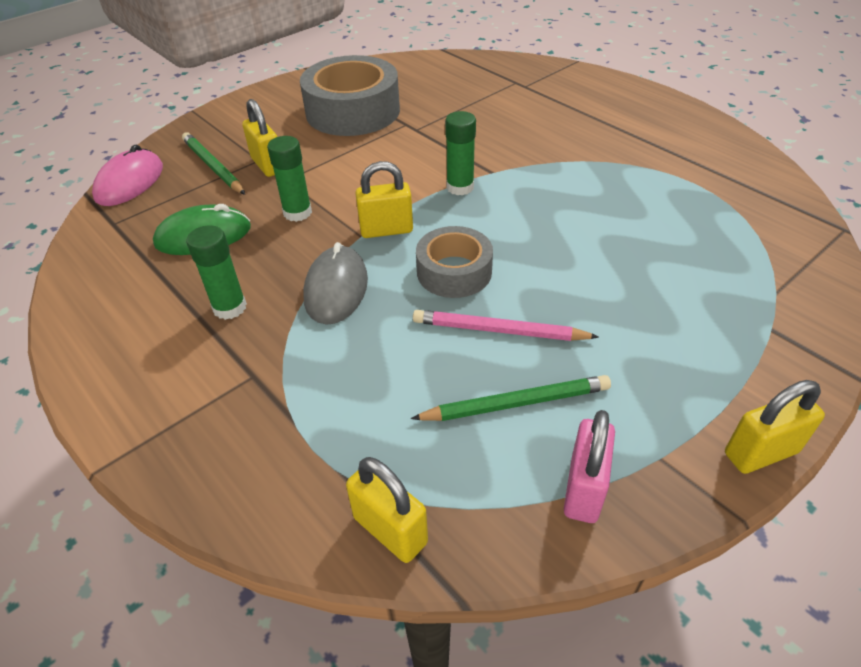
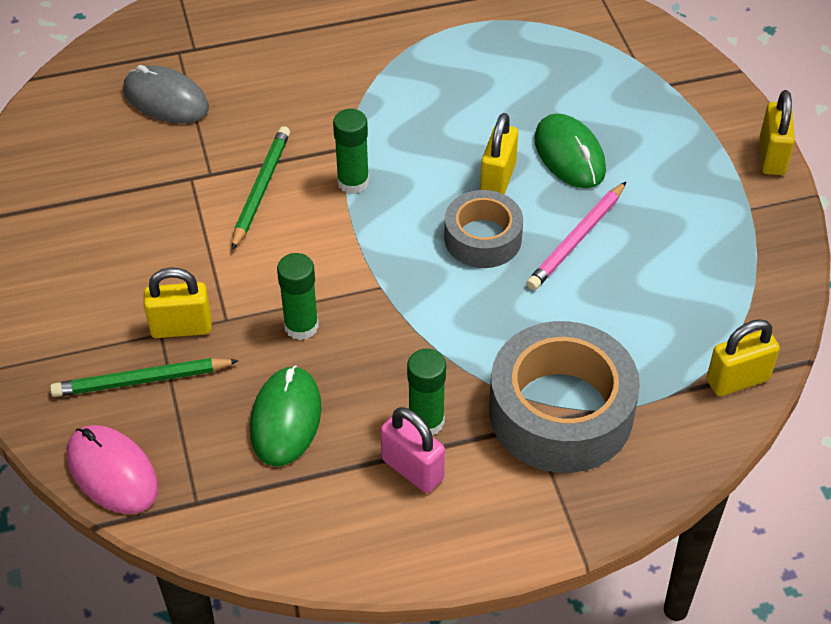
camera: 65 degrees left, 5 degrees up
(336, 288) = (450, 331): grey mouse -> grey mouse (166, 99)
(353, 111) = (120, 214): grey tape -> grey tape (561, 411)
(386, 230) = (385, 264): yellow padlock -> yellow padlock (498, 179)
(516, 403) = (660, 262): green pencil -> green pencil (261, 189)
(584, 489) = (755, 260): pink padlock -> pink padlock (412, 469)
(601, 291) = (569, 155): none -> green mouse

